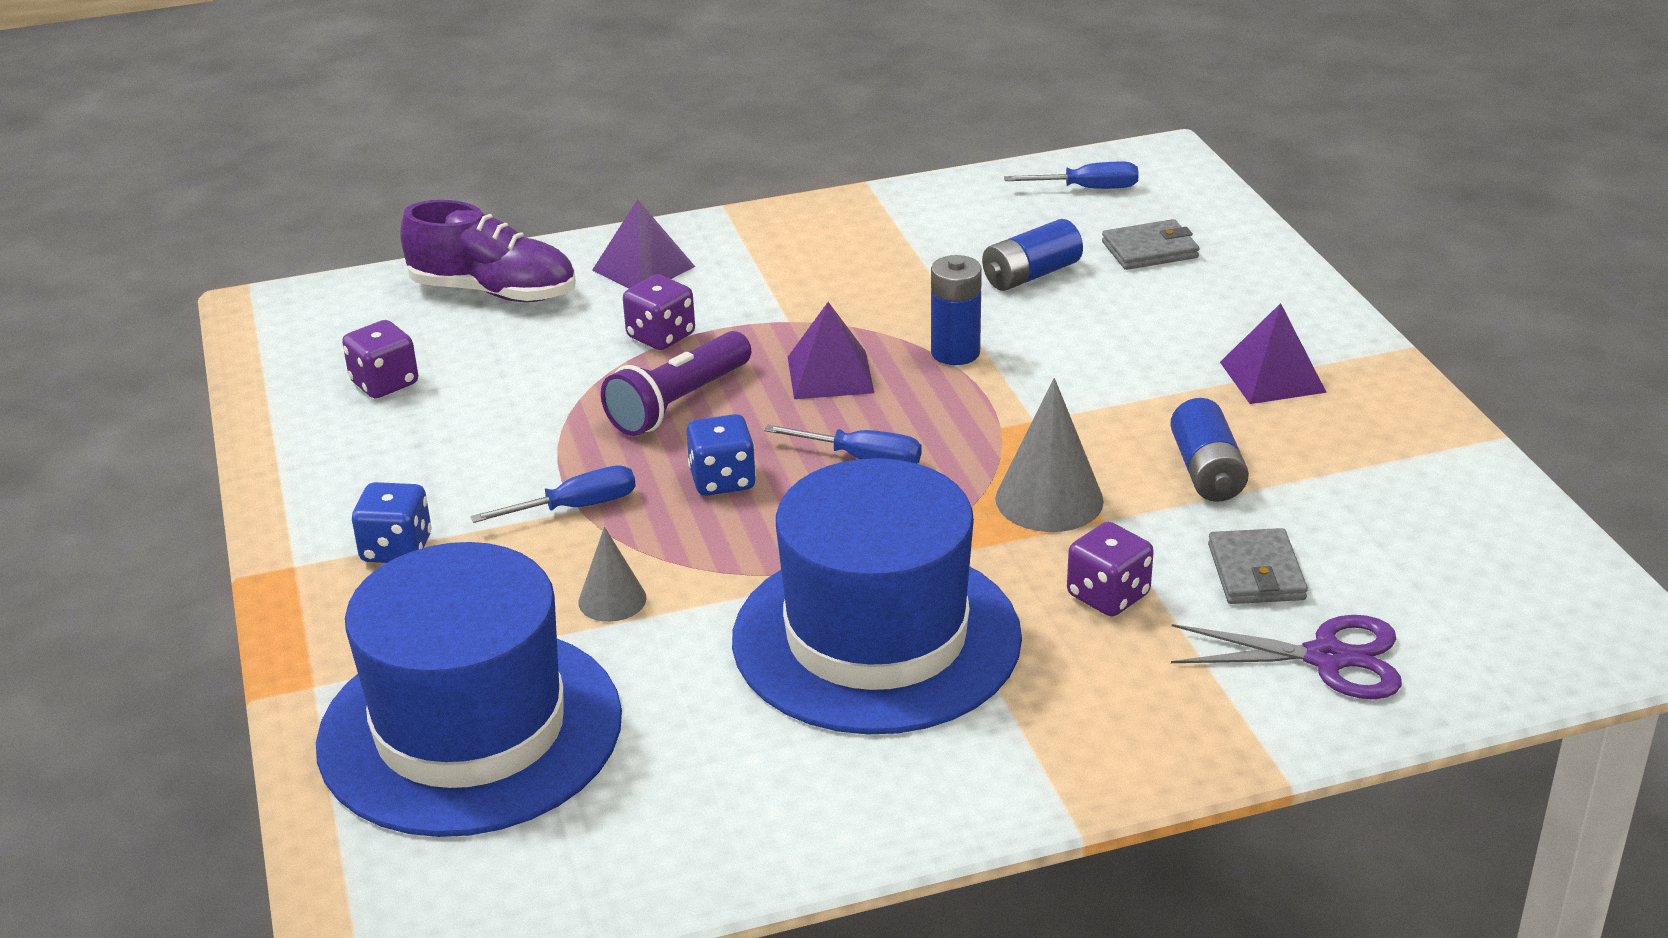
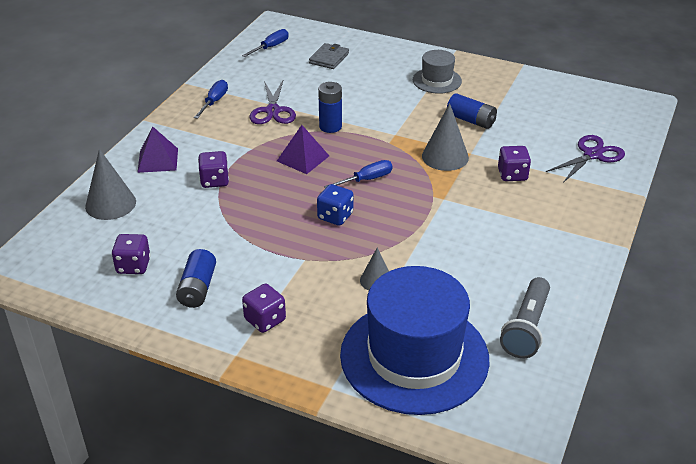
camera: 50 degrees left, 5 degrees up
(396, 549) = (265, 320): blue dice -> purple dice
(494, 292) = (110, 204): purple shoe -> grey cone
(576, 507) = (302, 259): blue screwdriver -> blue screwdriver (214, 102)
(678, 403) = (268, 200): purple flashlight -> none
(681, 816) = (526, 328): none -> grey flashlight
(876, 638) = (476, 232): blue hat -> none
(914, 284) = (273, 111): none -> purple scissors
(1031, 275) = (306, 86): blue battery -> blue battery (197, 288)
(1256, 572) = (535, 142): grey wallet -> none
(1272, 377) = (437, 80): purple pyramid -> grey hat

